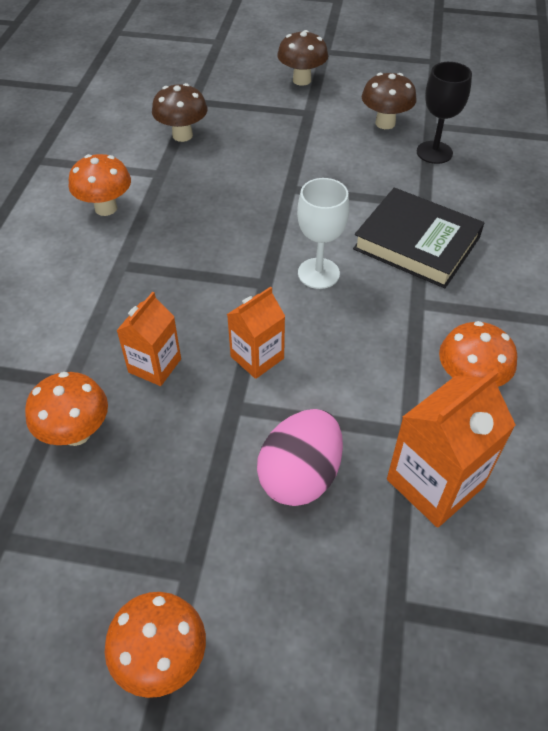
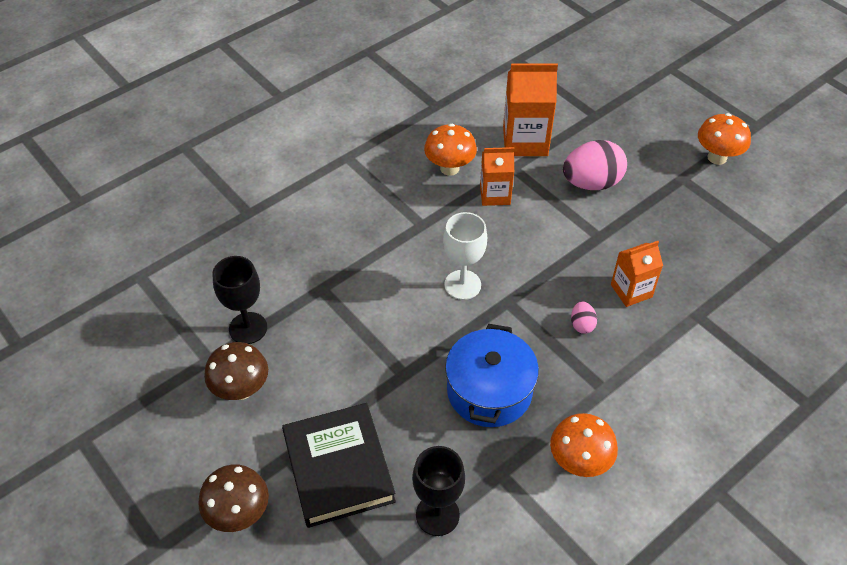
camera: 140 degrees left, 0 degrees up
(76, 433) = (708, 279): orange mushroom -> none
(180, 304) = (582, 325): none -> pink egg
(182, 135) = (437, 515): brown mushroom -> black goblet
(214, 213) = (489, 391): none -> blue pot
(257, 357) = (559, 255): orange carton -> orange carton (495, 195)
(416, 243) = (369, 262): black book -> black book (338, 468)

